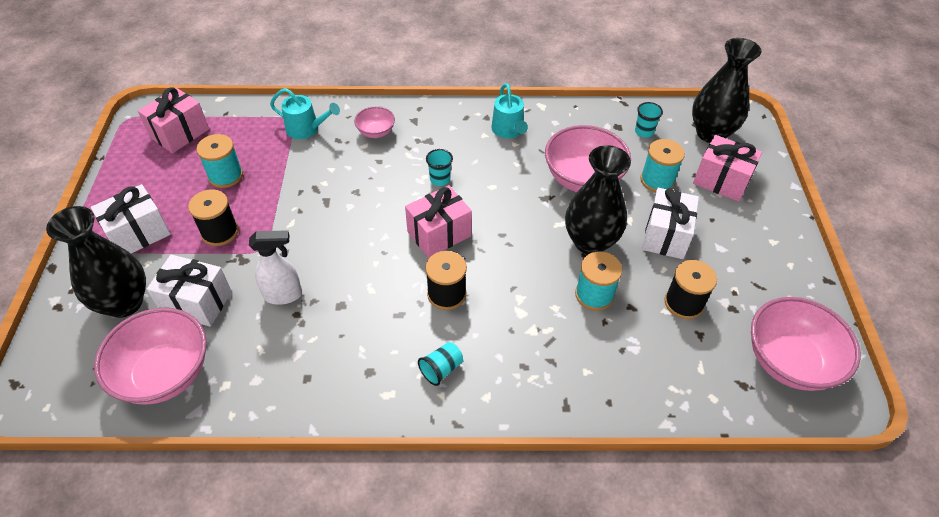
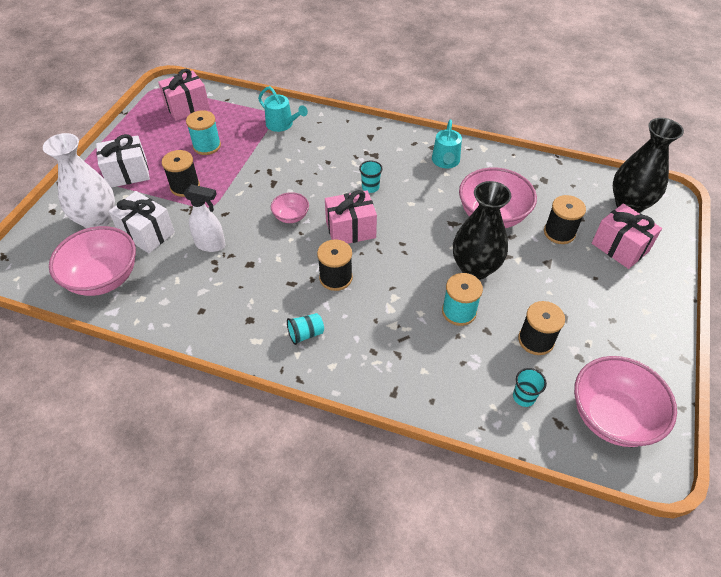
camera: 20 degrees right, 0 degrees up
(124, 303) = (97, 220): black vase -> white vase
(376, 132) = (335, 139): pink bowl -> pink bowl (291, 216)
(644, 132) = (566, 189): turquoise cup -> turquoise cup (524, 397)
(657, 180) = (559, 232): turquoise spool -> black spool
(665, 235) = (545, 280): white gift -> none

